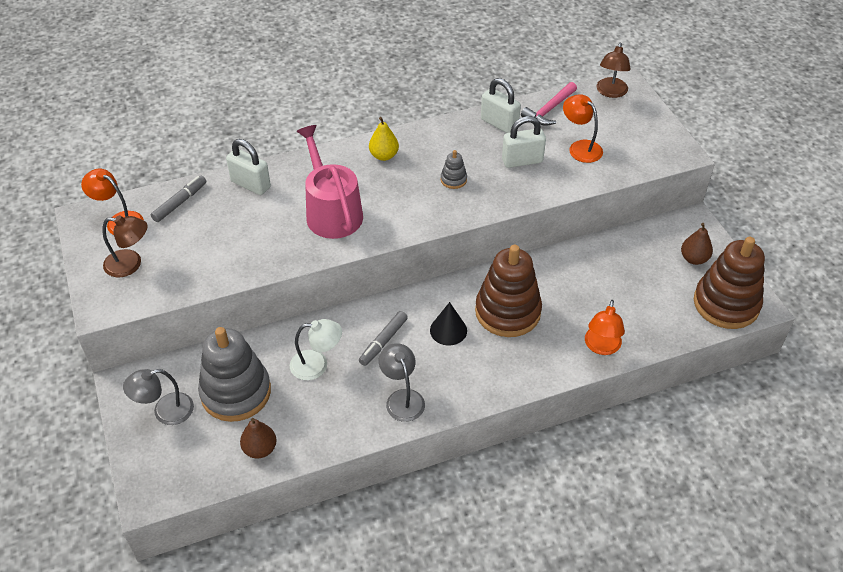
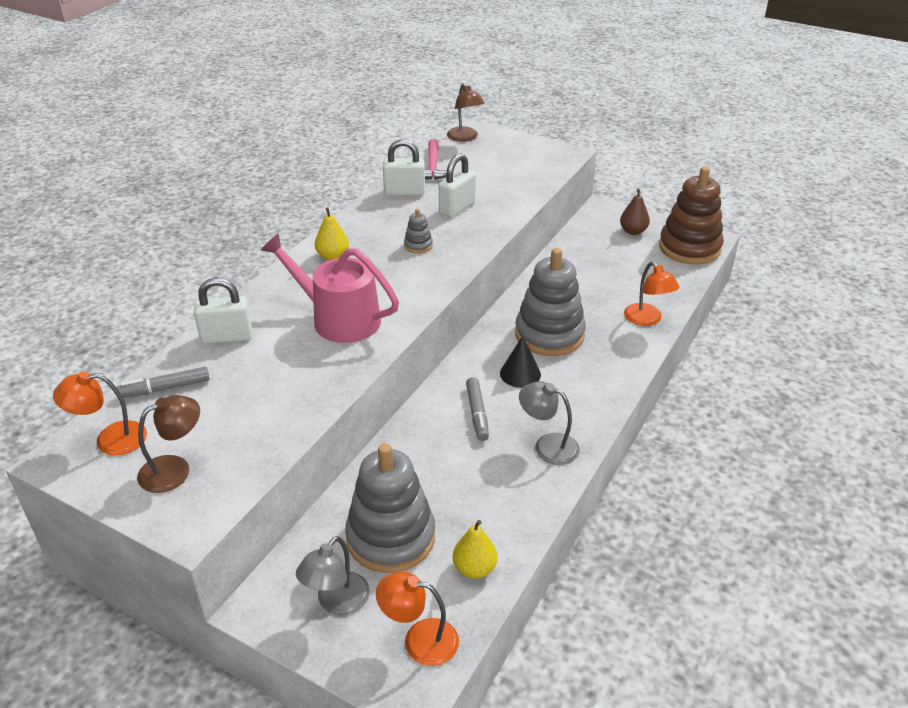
camera: 40 degrees left, 10 degrees down
(180, 203) = (165, 388): grey marker -> grey marker turned 105 degrees counterclockwise
(260, 449) = (474, 568): brown pear -> yellow pear
(317, 365) = (441, 466): white lamp -> none
(507, 312) = (549, 334): brown stacking toy -> grey stacking toy
(580, 147) = (490, 180): orange lamp -> orange lamp (419, 640)

